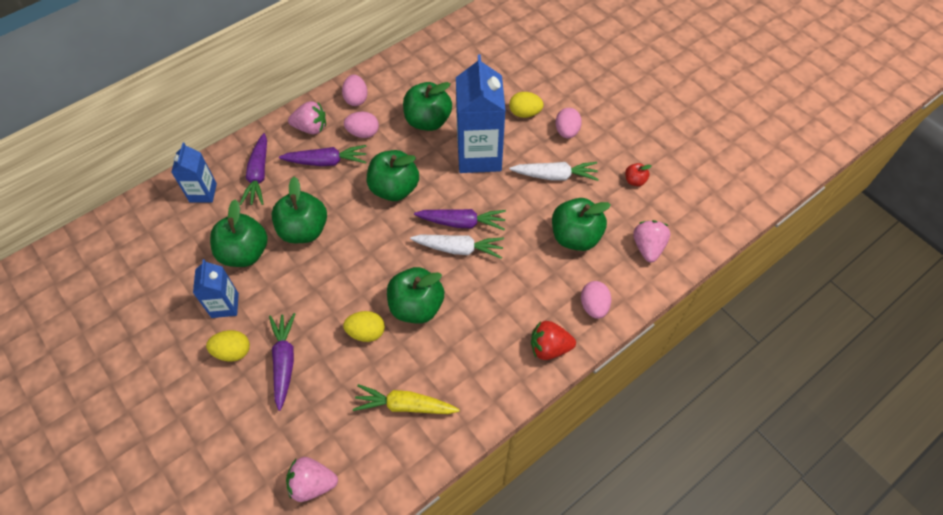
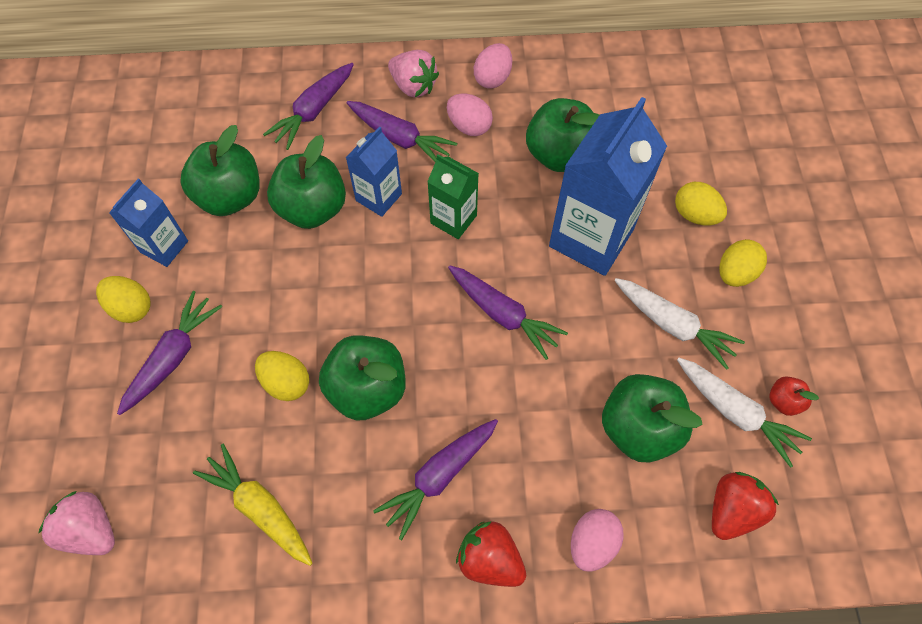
camera: 35 degrees right, 5 degrees up
(203, 192) = (241, 98): blue carton -> blue carton (378, 197)
(394, 188) = (453, 219): green apple -> green carton
(459, 249) = (474, 347): white carrot -> white carrot (736, 413)
(491, 325) = (439, 477): none -> purple carrot
(566, 131) = (735, 273): pink egg -> yellow egg
(648, 247) = (732, 510): pink strawberry -> red strawberry

